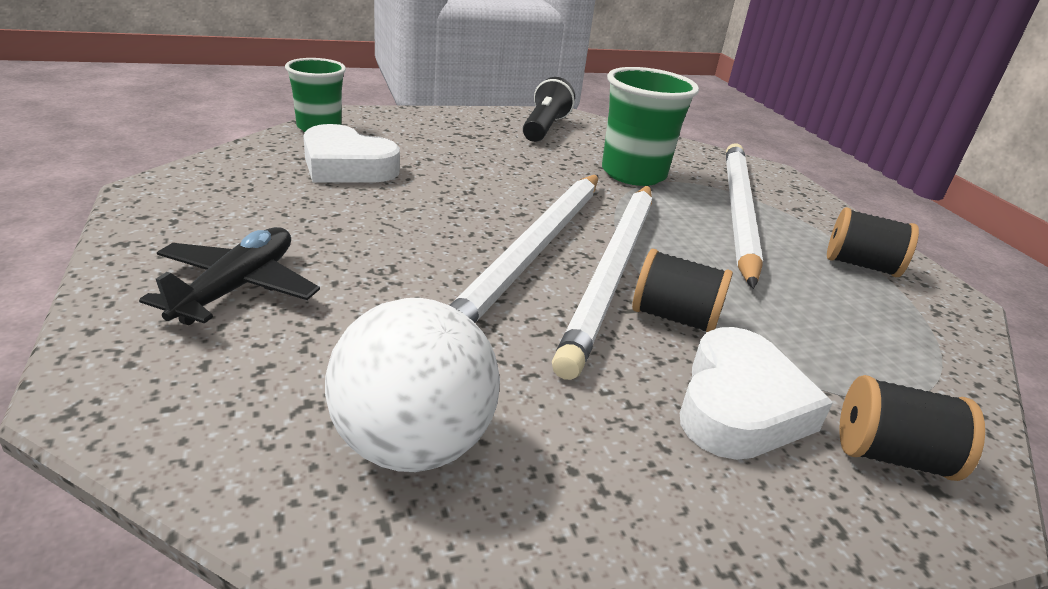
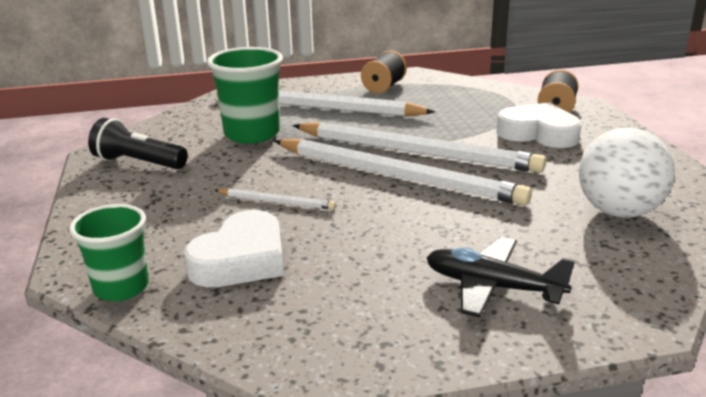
camera: 80 degrees left, 5 degrees down
(462, 182) = (277, 201): none -> white pencil
(674, 318) = (464, 140): black spool -> none

